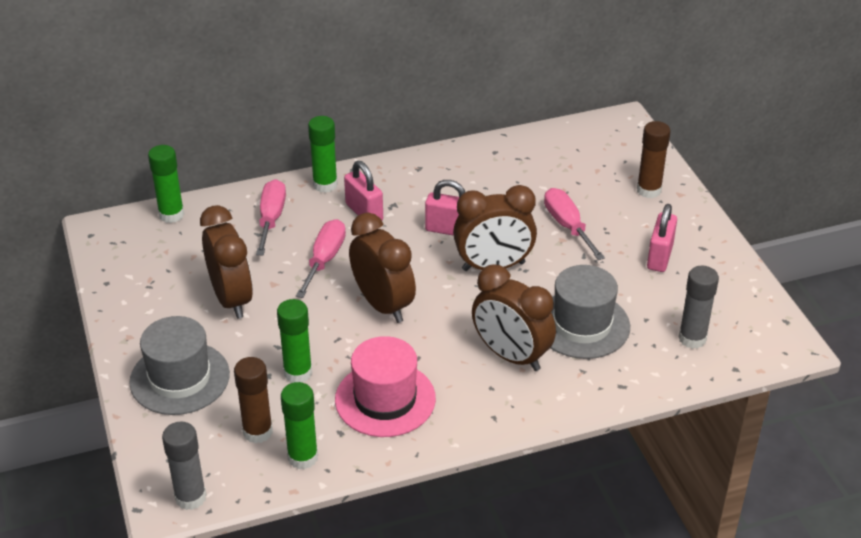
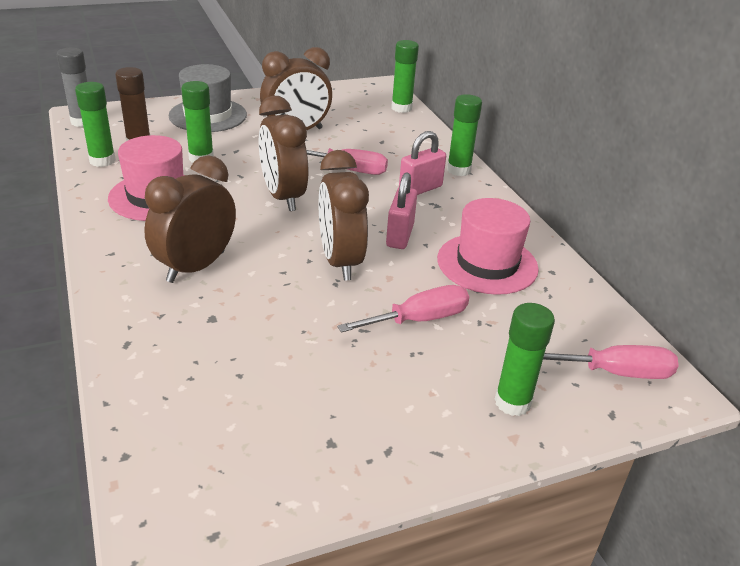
camera: 85 degrees right, 5 degrees down
(271, 219) = (403, 146): pink screwdriver -> pink screwdriver (615, 373)
(383, 305) = (283, 197): brown clock -> brown clock turned 105 degrees clockwise
(488, 184) = (487, 264): none -> pink hat
(582, 325) = (236, 319): grey hat -> none
(648, 190) = (512, 402): brown glue stick -> green glue stick
(659, 257) = (363, 399): pink padlock -> none
(692, 338) = (194, 416): grey glue stick -> none

